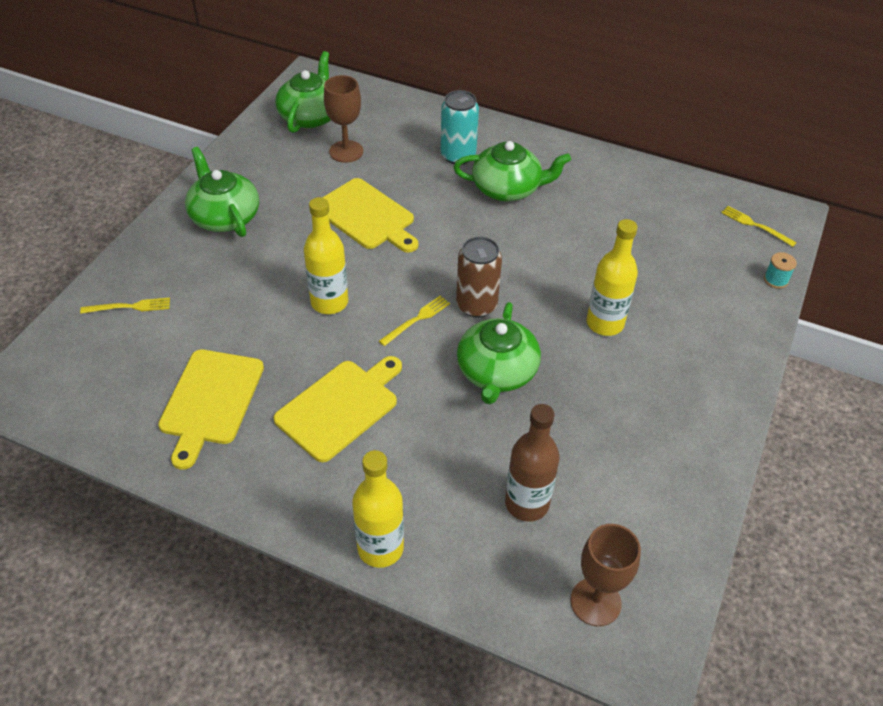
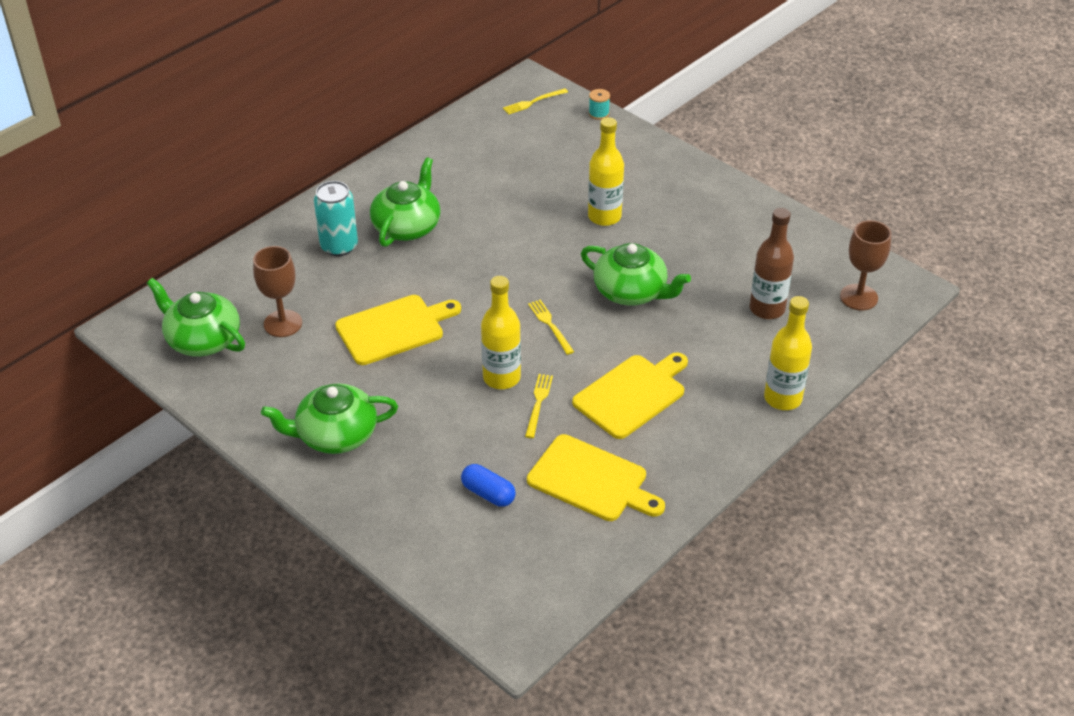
camera: 70 degrees left, 5 degrees down
(129, 307) = (438, 528): yellow fork -> yellow fork (538, 403)
(177, 330) = (488, 494): none -> blue capsule
(340, 407) = (632, 394): yellow cutting board -> yellow cutting board turned 75 degrees clockwise
(476, 305) = (549, 284): brown can -> none

